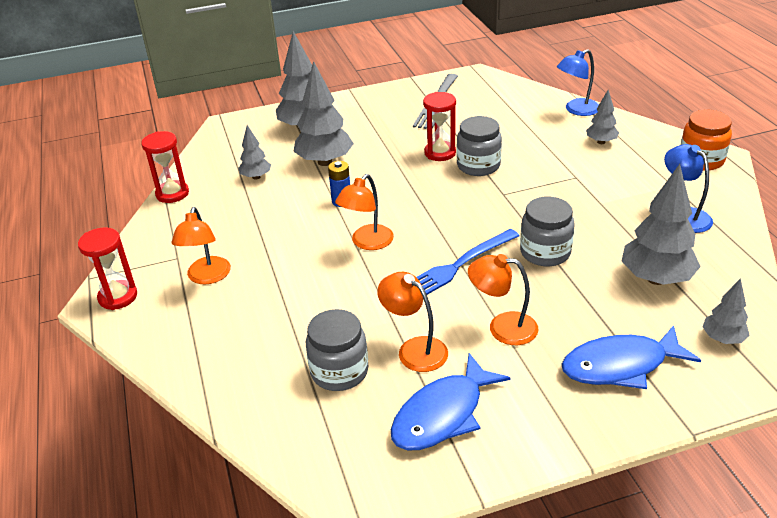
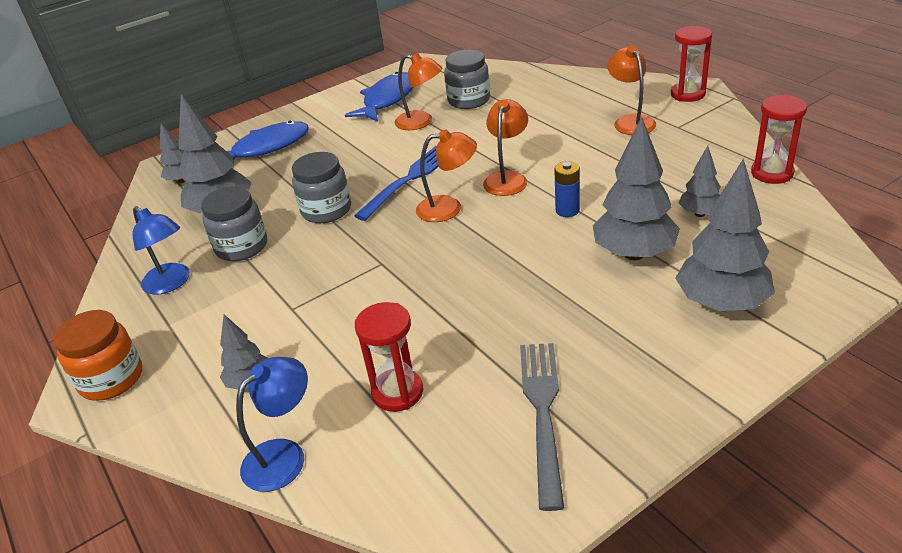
camera: 165 degrees right, 0 degrees up
(440, 153) = (485, 305): red hourglass -> red hourglass (397, 392)
(478, 166) = (424, 296): grey jar -> grey jar (242, 247)
(502, 327) = (357, 148): orange lamp -> orange lamp (449, 208)

